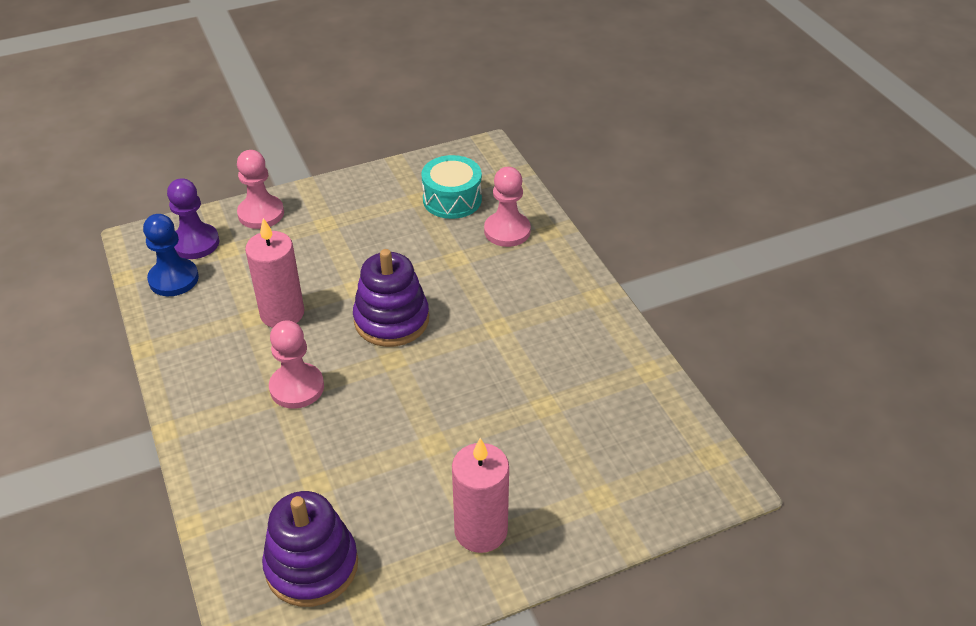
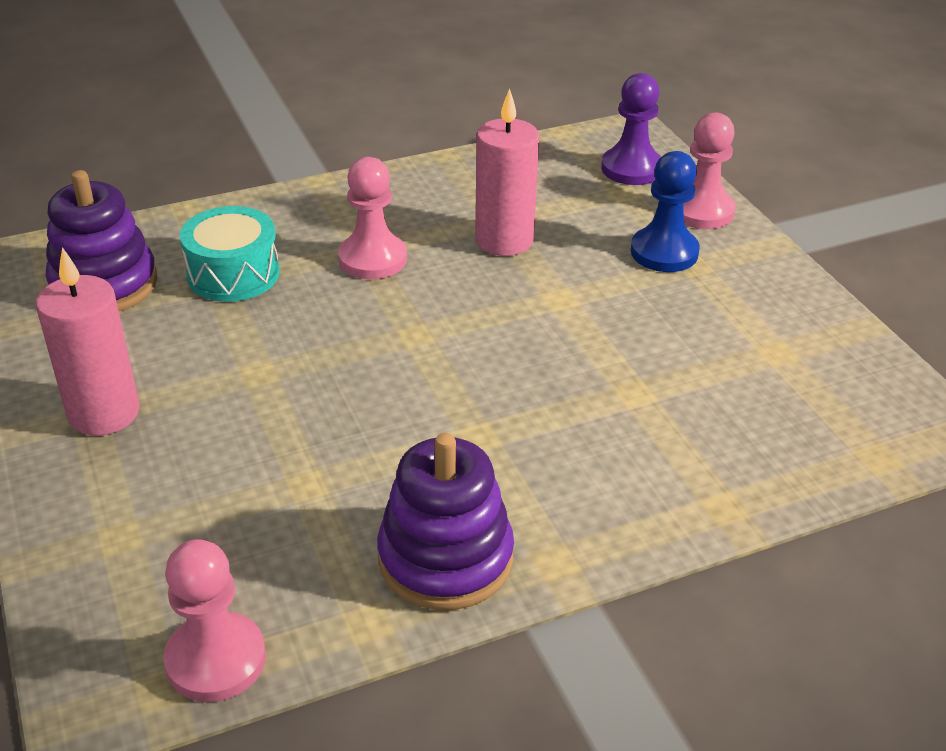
camera: 90 degrees right, 5 degrees down
(173, 279) = (563, 161): blue pawn -> blue pawn (664, 252)
(391, 320) = (492, 330): purple stacking toy -> purple stacking toy (445, 558)
(452, 199) = (784, 388): turquoise drum -> turquoise drum (233, 274)
(507, 231) = (714, 452): pink pawn -> pink pawn (216, 659)

